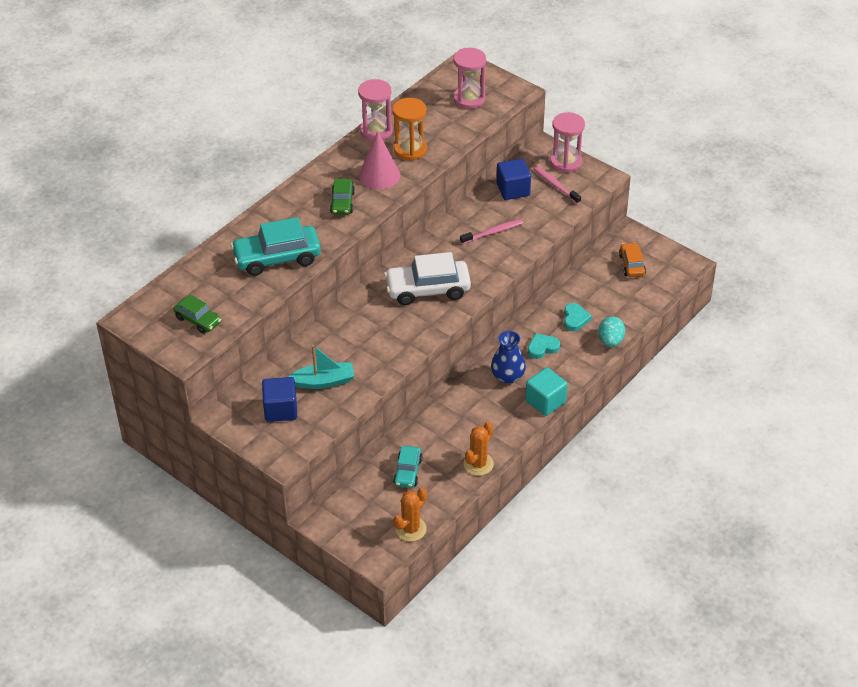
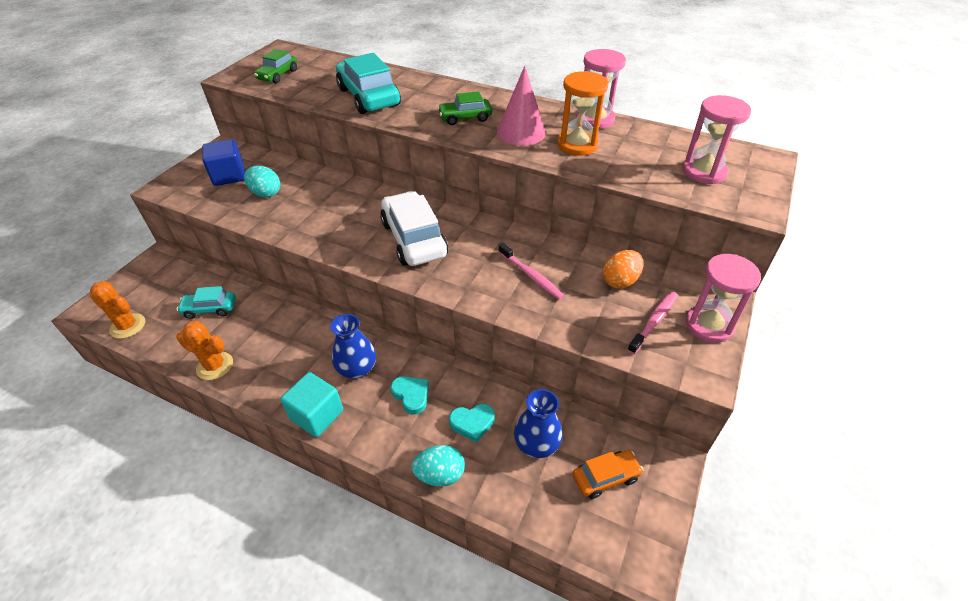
camera: 75 degrees right, 0 degrees up
(323, 381) = (266, 193): turquoise boat -> turquoise egg
(513, 190) = (620, 281): blue cube -> orange egg
(600, 290) = (536, 444): none -> blue vase

